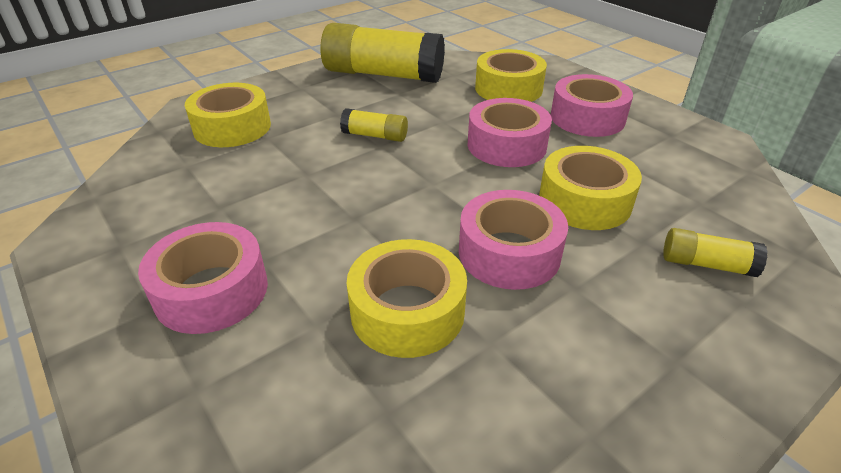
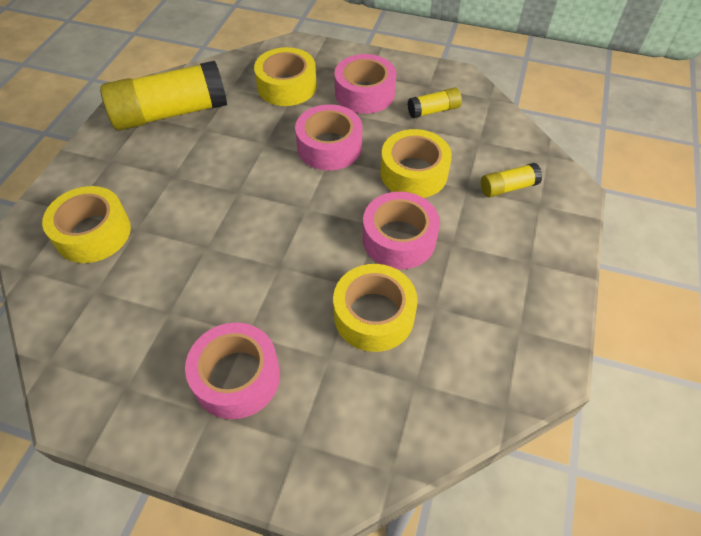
camera: 35 degrees left, 15 degrees up
(375, 136) = (225, 184): yellow glue stick -> yellow glue stick (433, 110)

